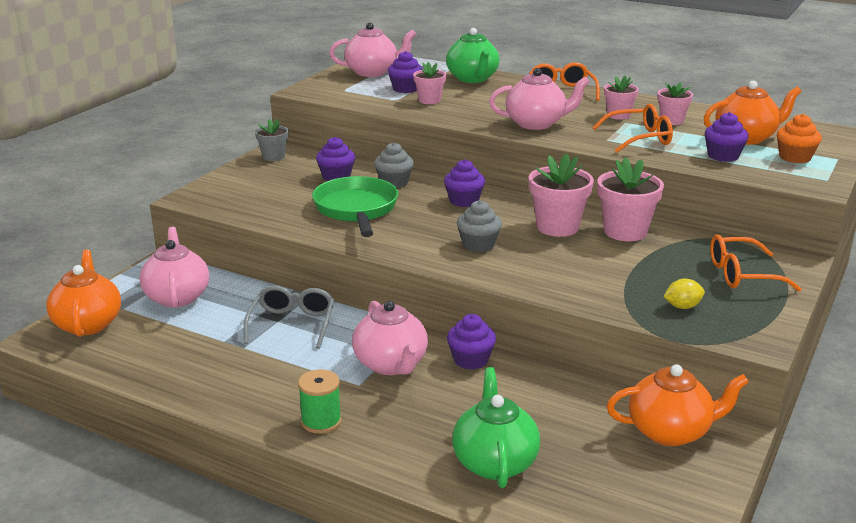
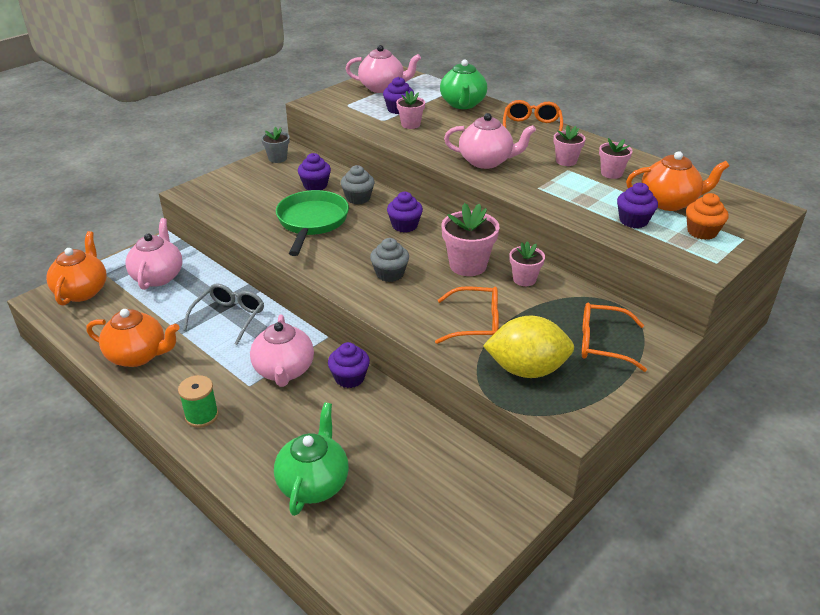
camera: 15 degrees right, 10 degrees up
(625, 231) = (524, 279): pink flower pot -> pink flower pot, size x0.60
(640, 138) = (569, 190): orange glasses -> orange glasses (476, 324)
(670, 431) = (476, 483): orange teapot -> orange teapot (138, 356)
(682, 307) = (526, 370): yellow lemon -> yellow lemon, size x2.24

